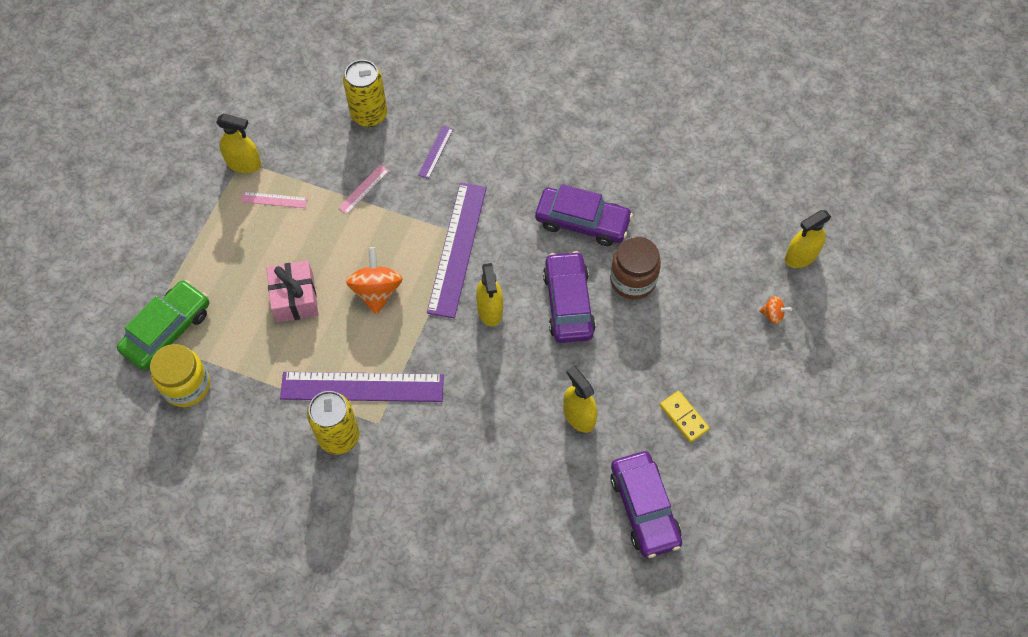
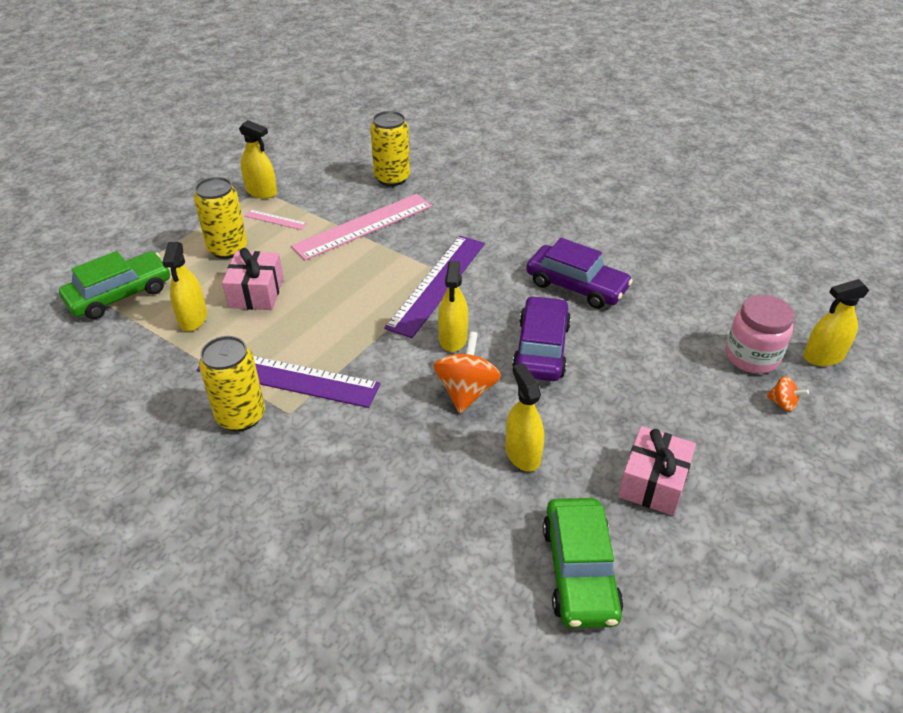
camera: 15 degrees right, 20 degrees down
(187, 386) = (110, 341): yellow jar -> none
(244, 249) = (228, 249): none -> yellow can
(250, 342) = (193, 318): none -> yellow spray bottle
(363, 189) = (363, 226): pink ruler -> pink ruler, size x2.28
(376, 291) = (340, 302): orange spinning top -> orange spinning top (466, 391)
(435, 152) = (444, 211): purple ruler -> none
(633, 280) = (620, 342): brown jar -> none
(644, 508) = (579, 571): purple car -> green car
(683, 417) = (653, 482): yellow domino -> pink gift
(743, 270) = (751, 356): none -> pink jar

